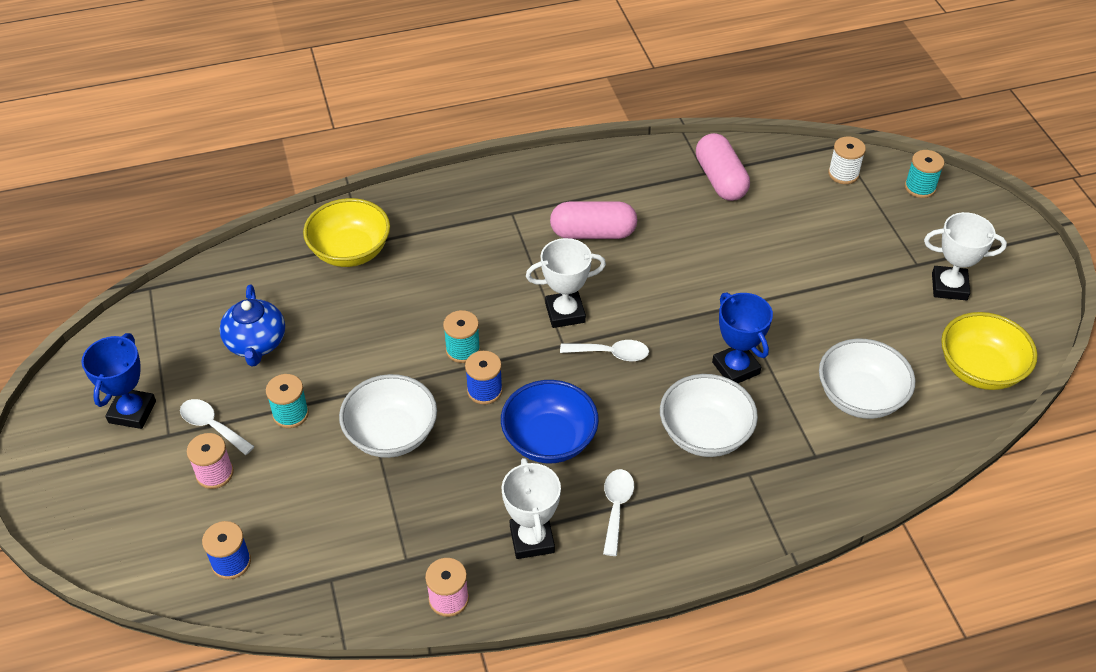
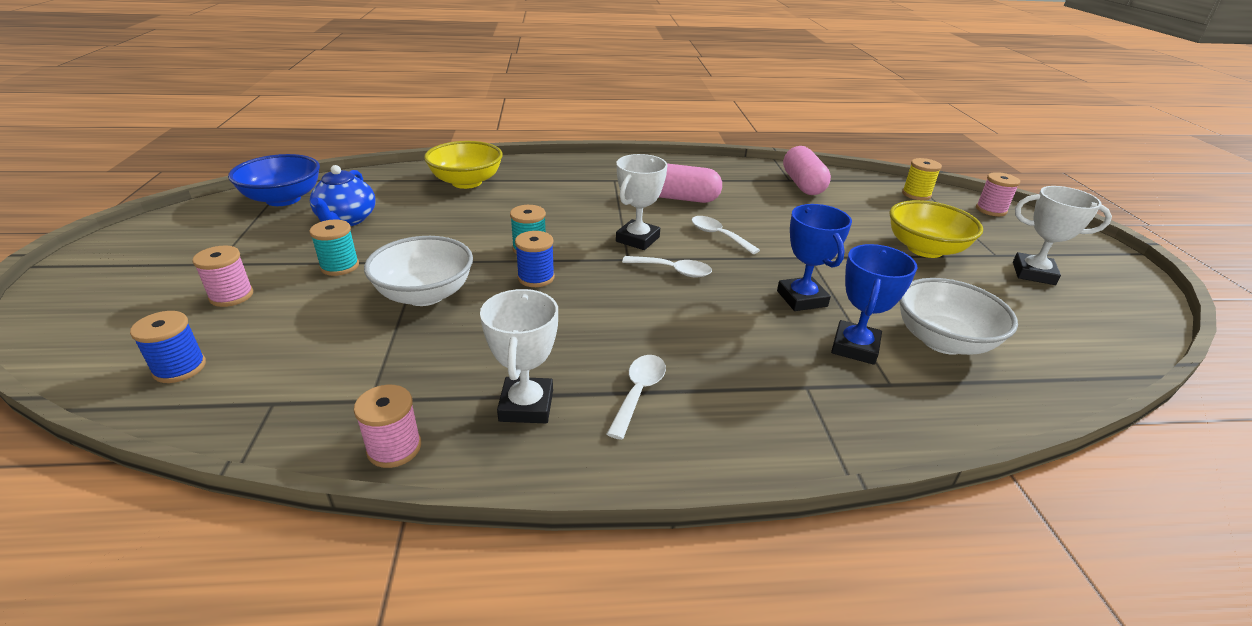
camera: 10 degrees right, 15 degrees down
(132, 412) = (200, 244): blue trophy -> blue trophy (855, 347)
(212, 426) = (261, 263): white spoon -> white spoon (718, 235)
(549, 440) = (585, 323): blue bowl -> blue bowl (283, 199)
(565, 313) = (637, 239): white trophy -> white trophy turned 60 degrees counterclockwise
(705, 434) = (759, 344): white bowl -> none
(843, 174) = (916, 194): white spool -> yellow spool
(920, 187) = (991, 210): turquoise spool -> pink spool
(980, 369) = (1084, 339): yellow bowl -> yellow bowl (925, 249)

